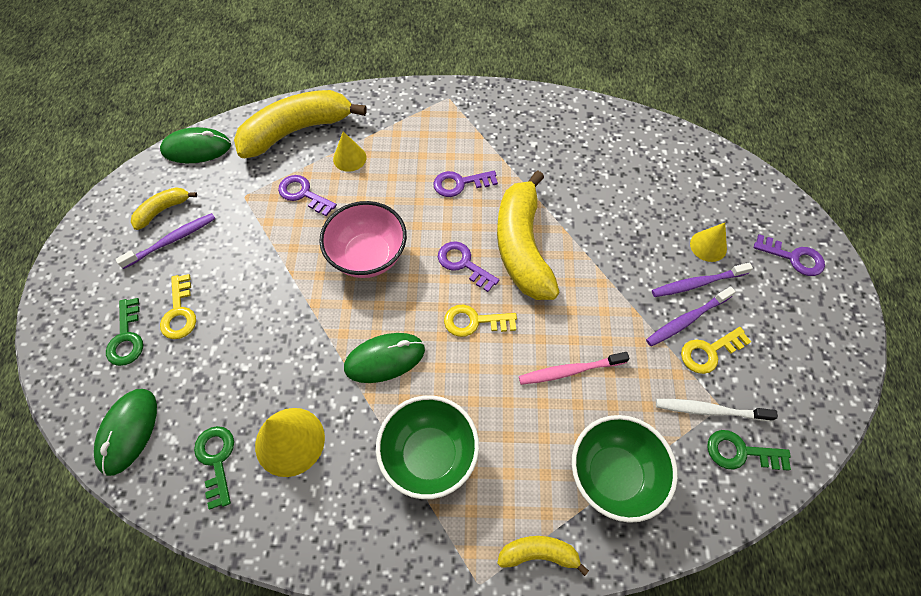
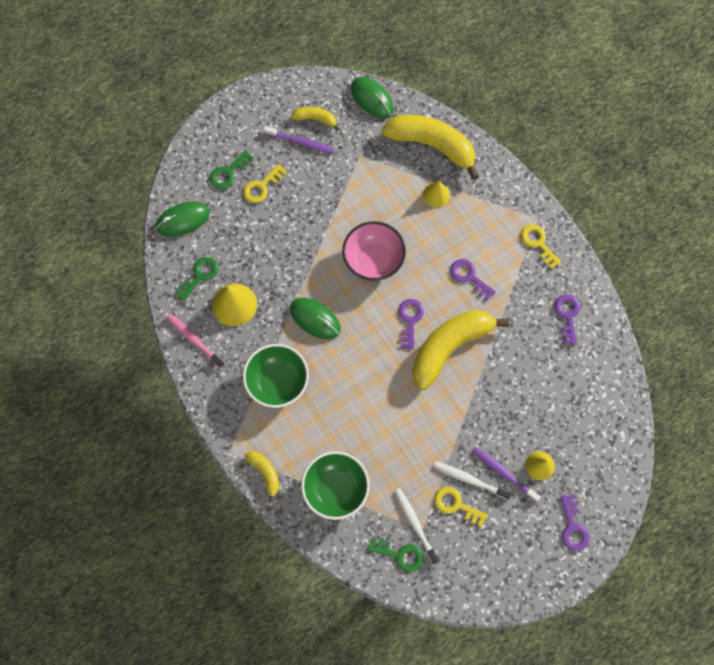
camera: 55 degrees right, 10 degrees up
(303, 194) = (388, 189): purple key -> purple key (567, 315)
(474, 321) = (375, 353): yellow key -> yellow key (538, 243)
(570, 371) = (383, 428): pink toothbrush -> pink toothbrush (194, 340)
(687, 320) = (470, 480): purple toothbrush -> white toothbrush
(740, 452) = (400, 555): green key -> green key turned 135 degrees clockwise

